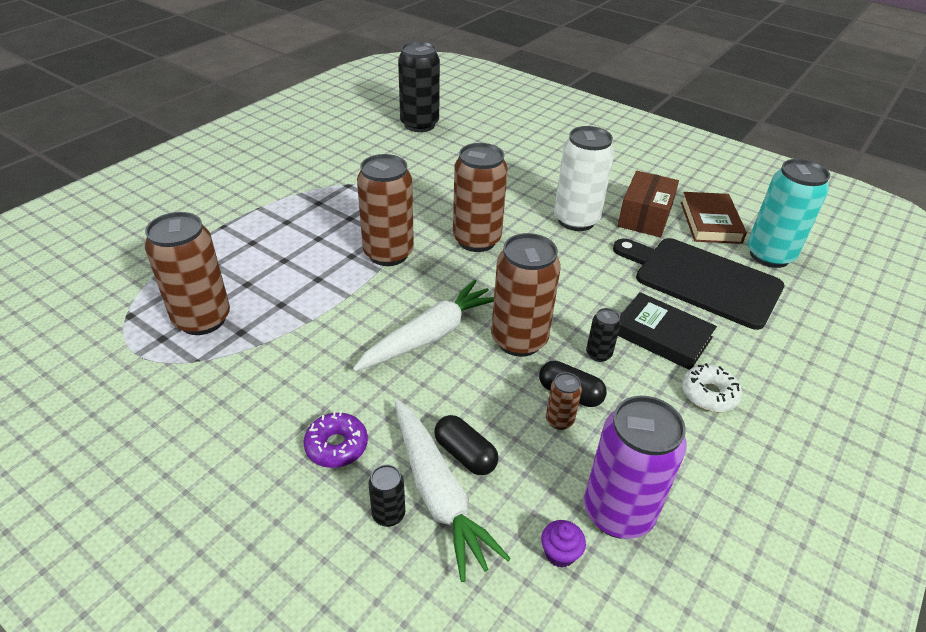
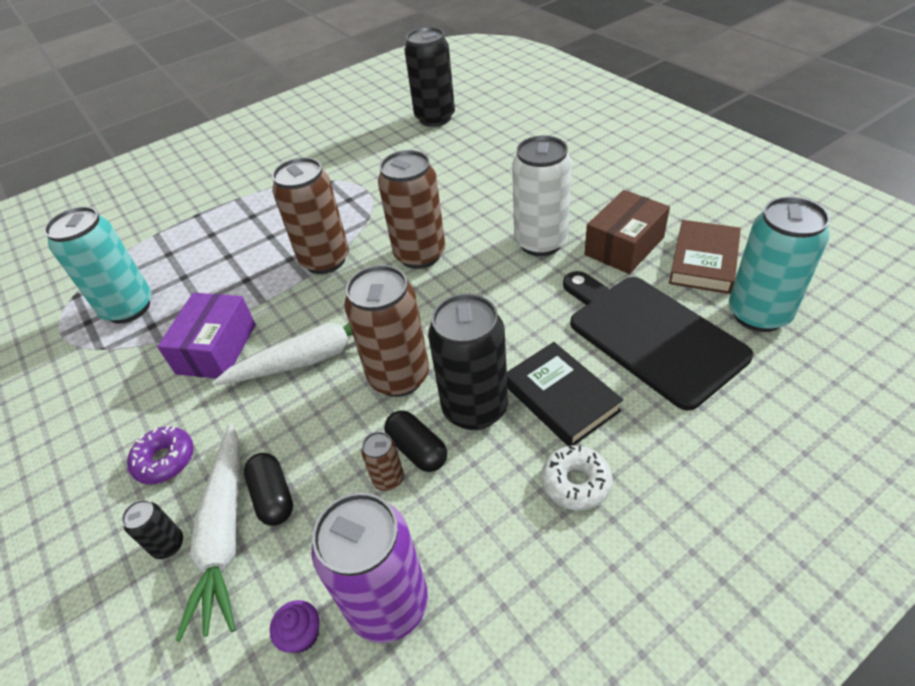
camera: 25 degrees right, 5 degrees up
(202, 319) = (128, 308): brown can -> turquoise can
(327, 342) = (217, 349): none -> purple box
(598, 354) = (475, 408): black can -> black can, size x2.20

